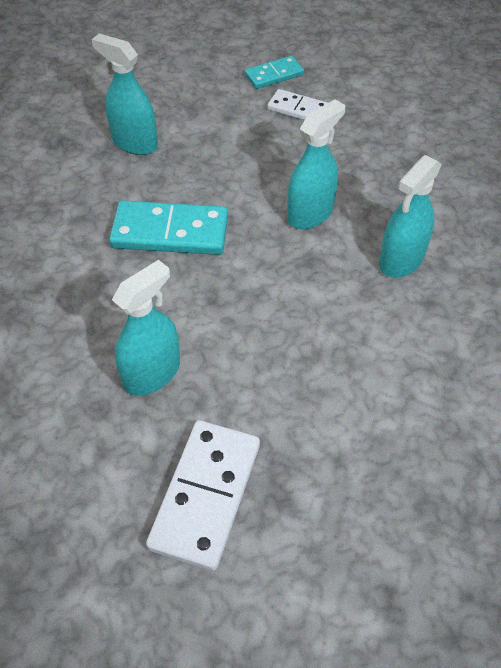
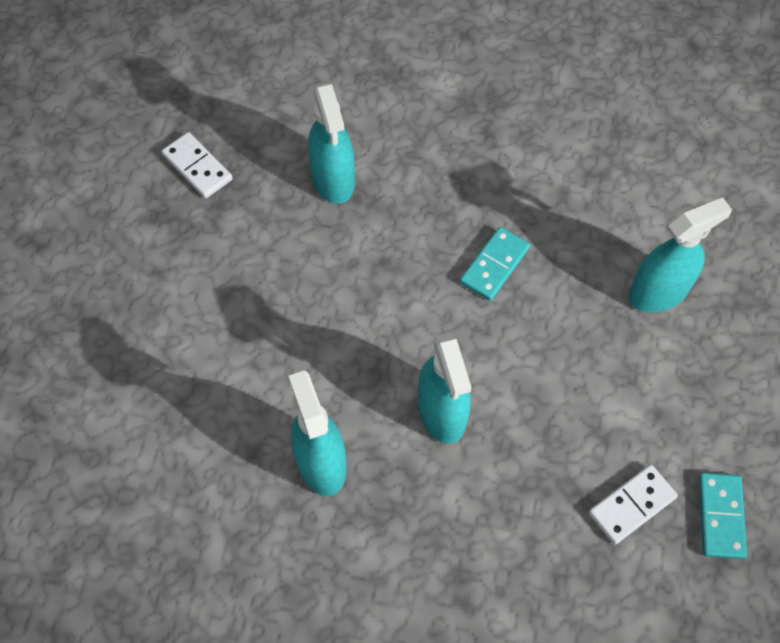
camera: 120 degrees right, 10 degrees up
(170, 232) = (494, 265): turquoise domino -> turquoise domino, size x0.58
(205, 495) = (197, 167): white domino -> white domino, size x0.58

